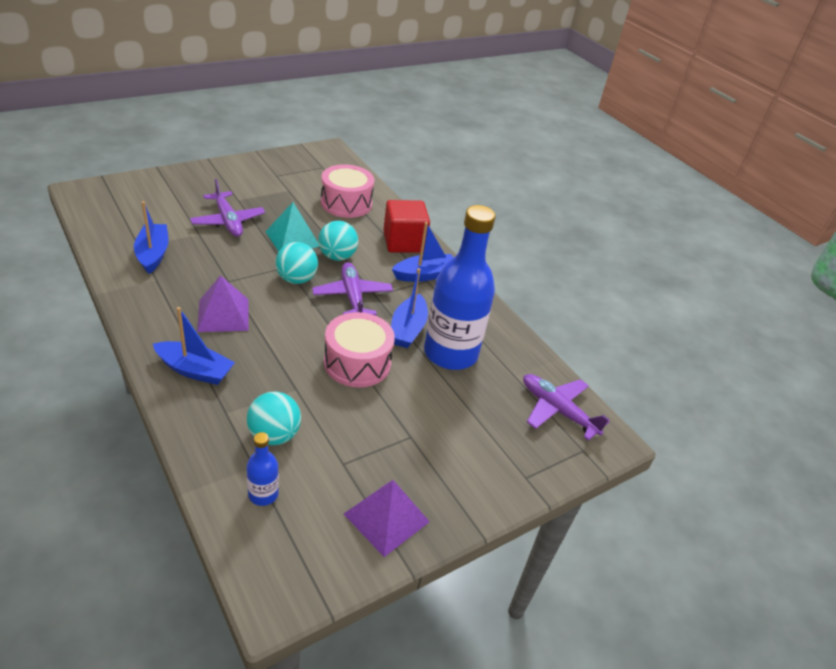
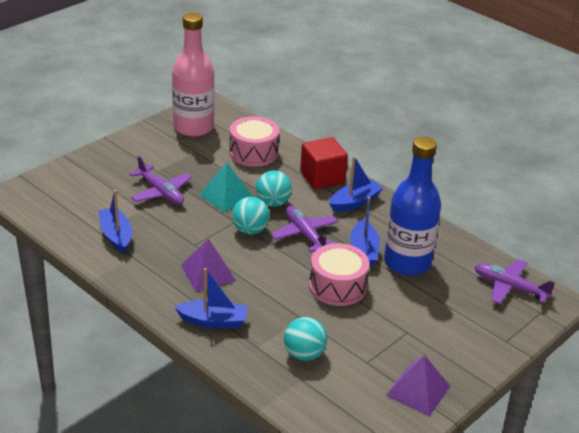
camera: 10 degrees left, 5 degrees down
(263, 494) = (320, 396): blue bottle -> none
(300, 167) = (193, 127): none -> pink bottle

